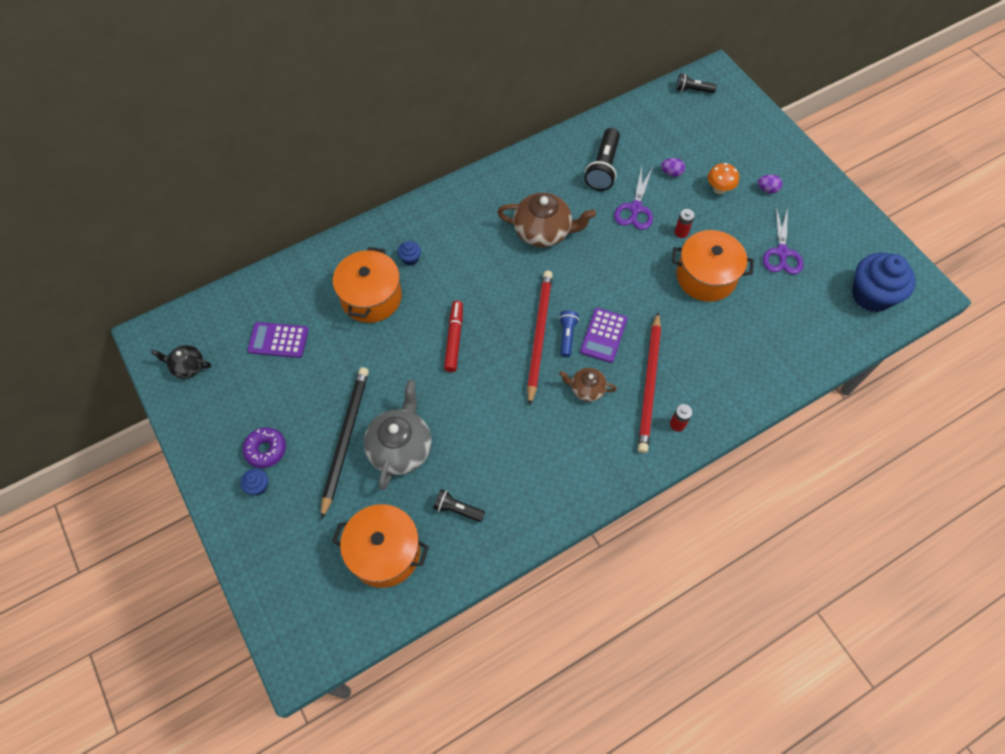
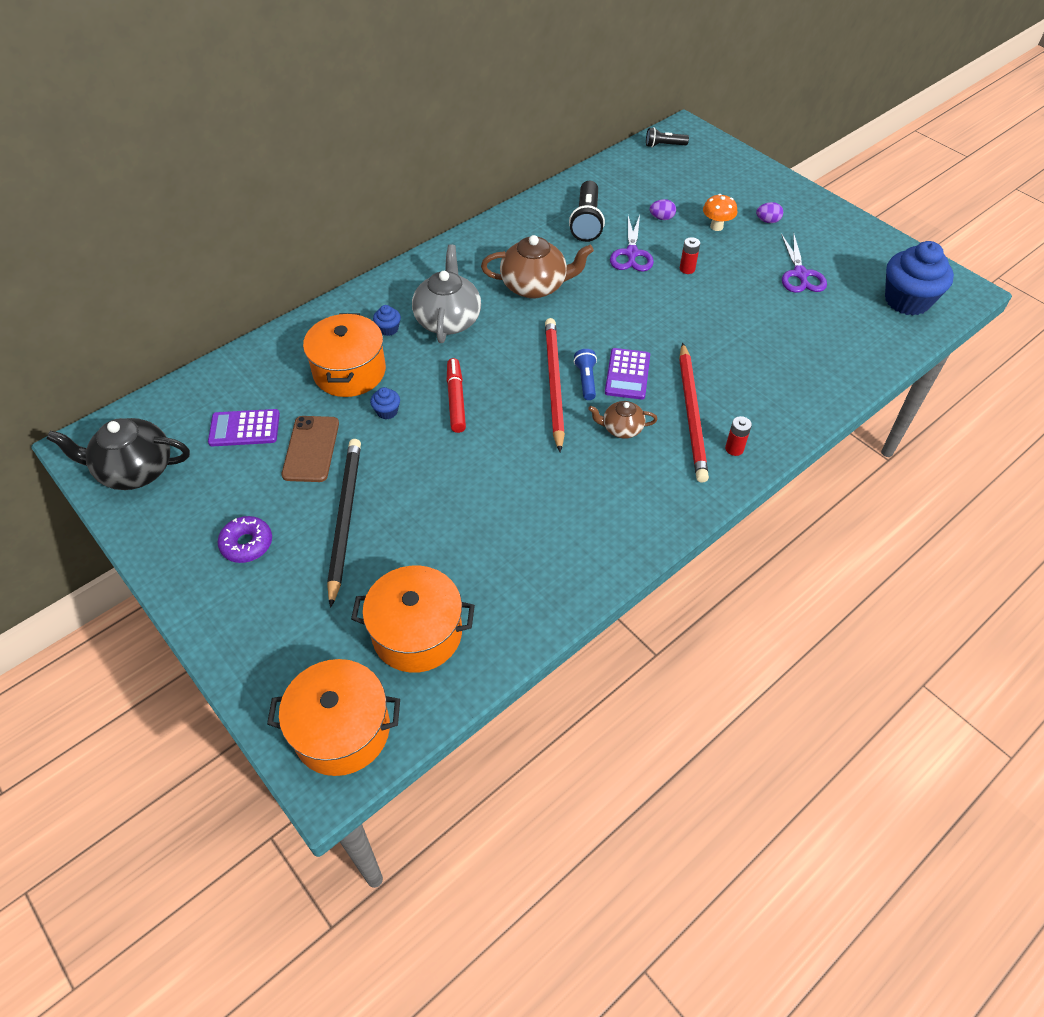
camera: 10 degrees left, 10 degrees down
(188, 366) = (135, 470): black teapot -> black teapot, size x1.81
(258, 486) = (243, 585): blue cupcake -> blue cupcake (387, 411)
(328, 368) = (311, 449): none -> brown phone
(400, 448) = (414, 518): grey teapot -> grey teapot (448, 320)
(457, 509) = (497, 573): black flashlight -> none
(706, 277) = (725, 306): orange pot -> orange pot (342, 730)

